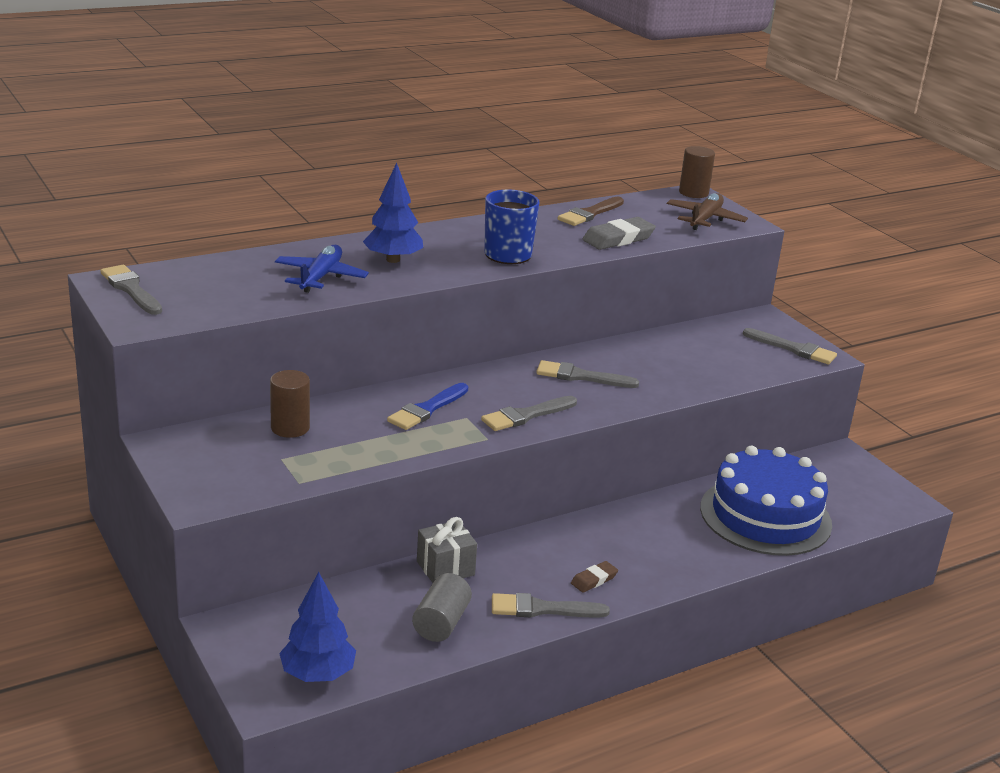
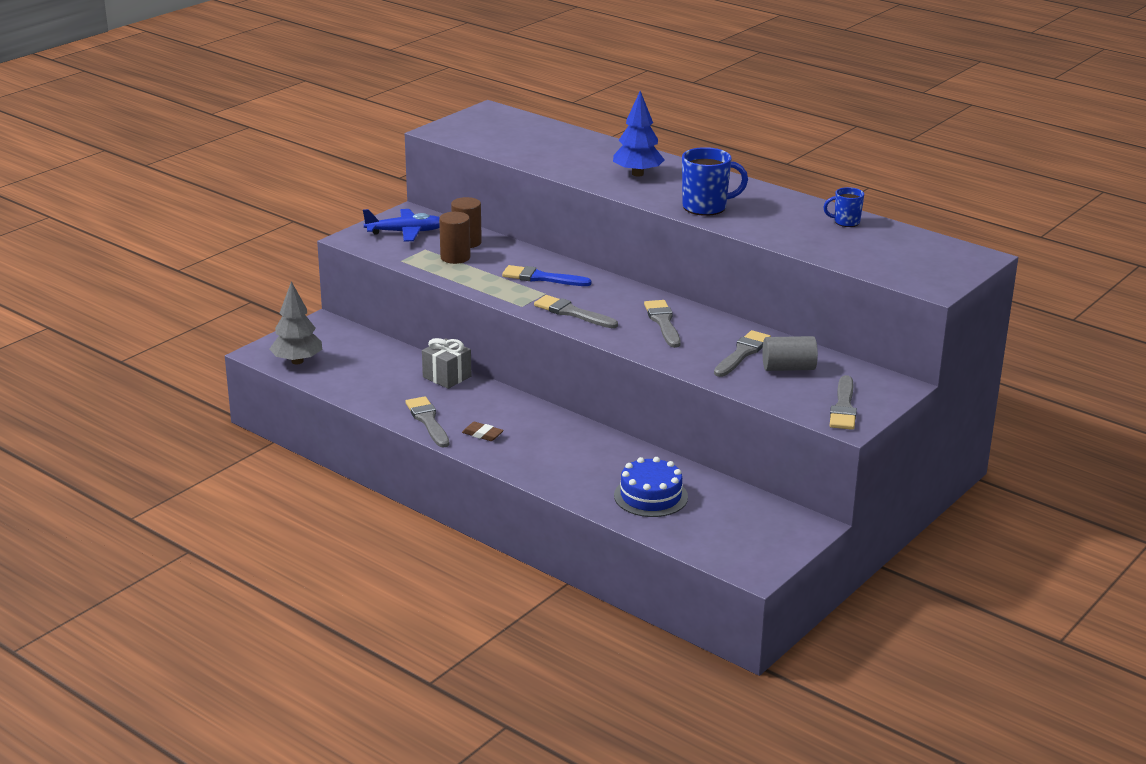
camera: 70 degrees right, 0 degrees up
(131, 289) = (485, 118): grey brush -> grey brush (742, 353)
(318, 674) = (297, 361): blue tree -> grey tree
(320, 277) = (575, 160): blue plane -> blue plane (405, 232)
(441, 623) = (382, 388): grey cylinder -> grey cylinder (788, 368)
(590, 214) = (846, 222): brown brush -> blue mug
(618, 239) = (804, 240): grey eraser -> none
(693, 193) = (978, 256): brown cylinder -> brown cylinder (455, 257)
(705, 219) = (914, 269): brown plane -> none
(765, 516) = (650, 496): blue cake -> blue cake, size x0.58

